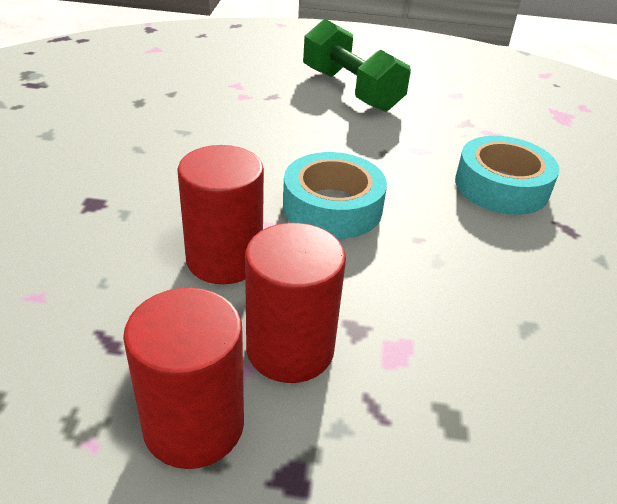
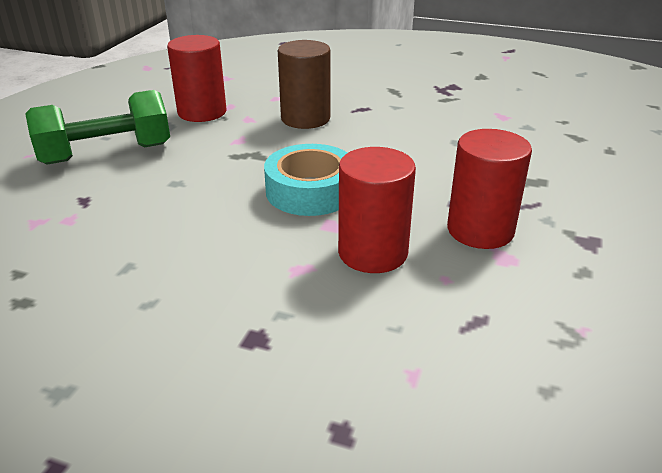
camera: 75 degrees left, 5 degrees down
(194, 425) = (557, 278): red cylinder -> red cylinder (202, 112)
(501, 186) = (305, 118): turquoise tape -> brown cylinder

